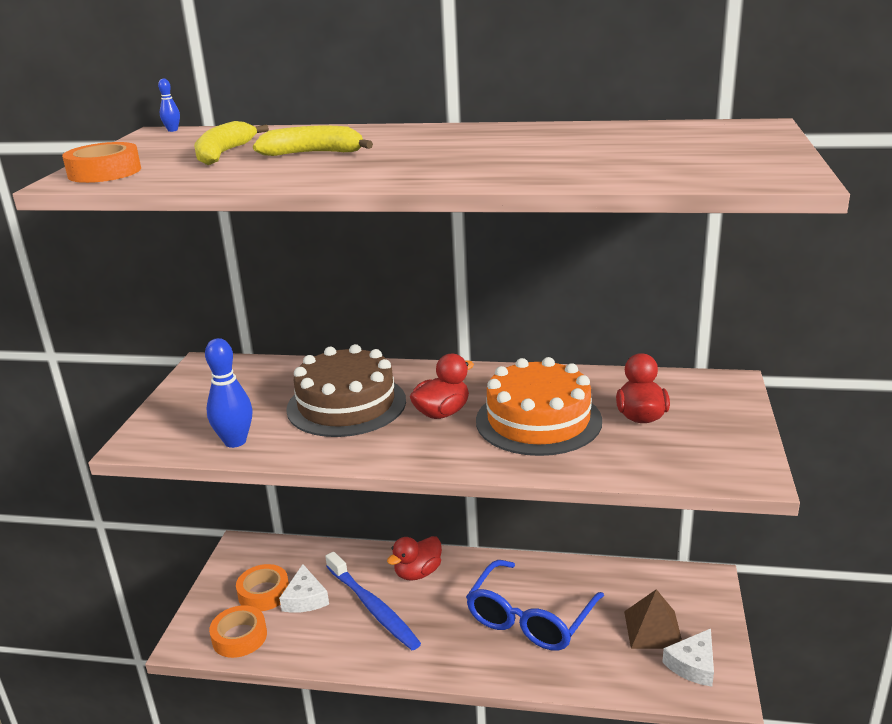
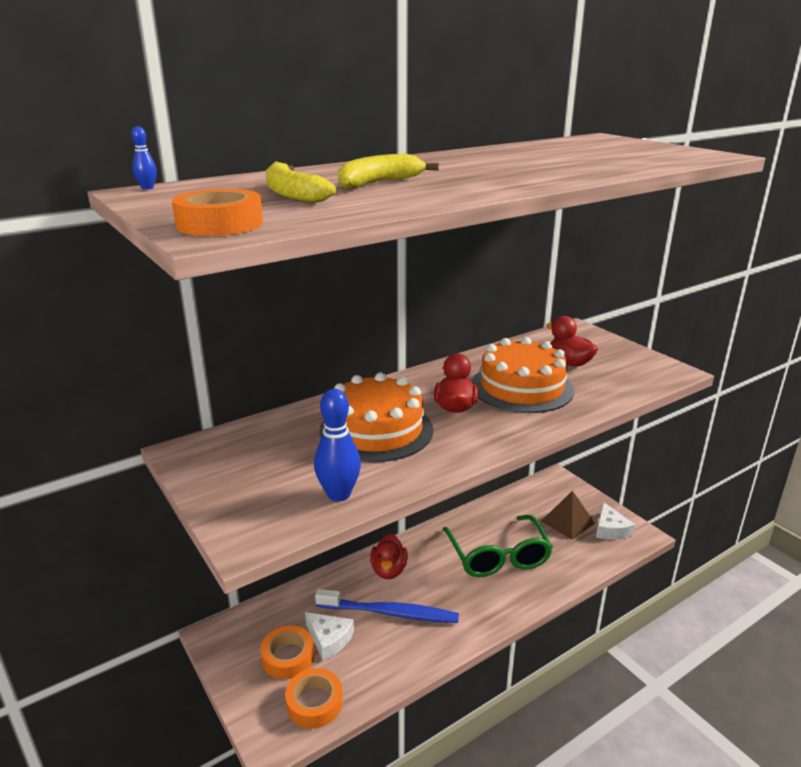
camera: 45 degrees left, 0 degrees up
(346, 404) = (376, 430): brown cake -> orange cake
(530, 619) = (498, 556): blue glasses -> green glasses

